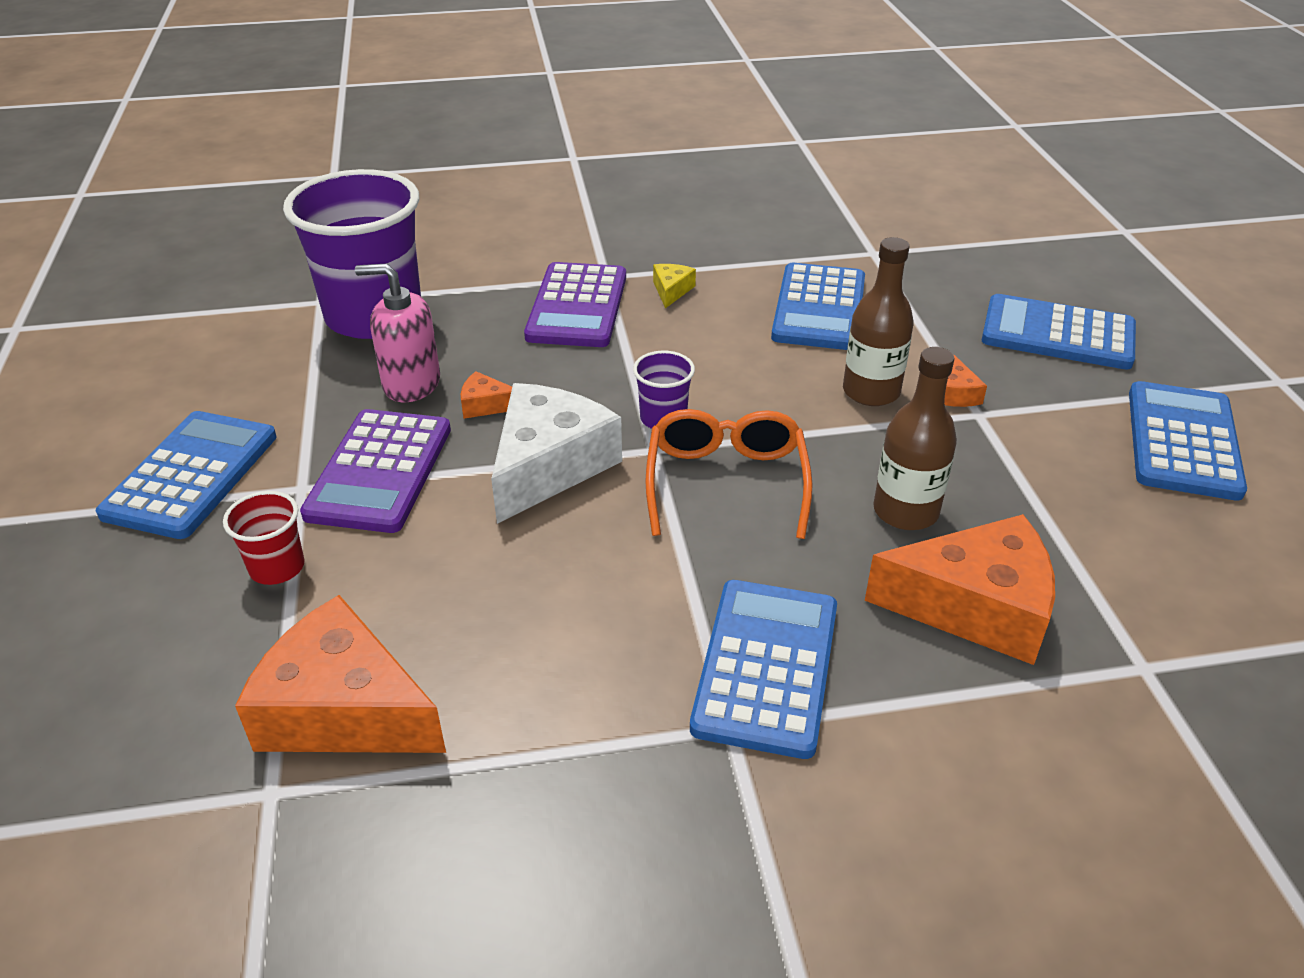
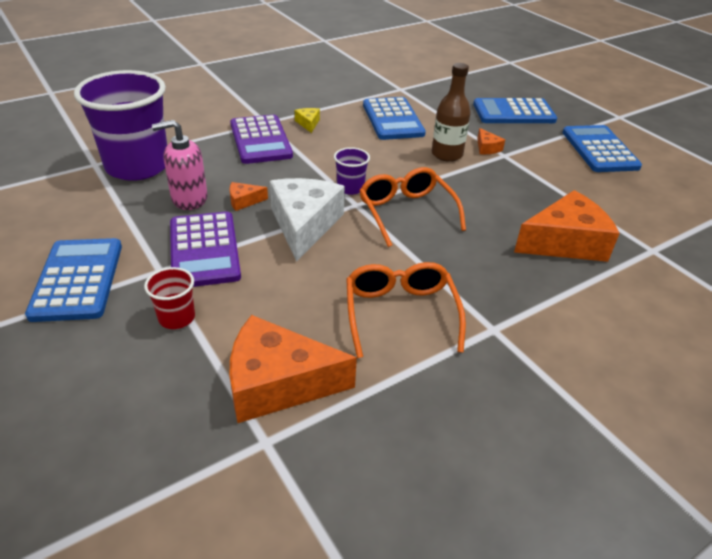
camera: 25 degrees left, 0 degrees up
(596, 654) = (400, 313): none -> orange glasses
(766, 667) = (490, 295): blue calculator -> none
(905, 511) = (503, 207): brown bottle -> none

